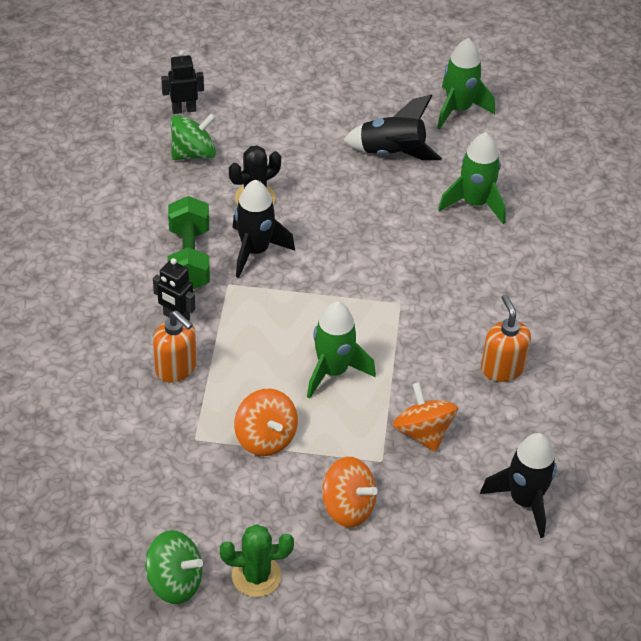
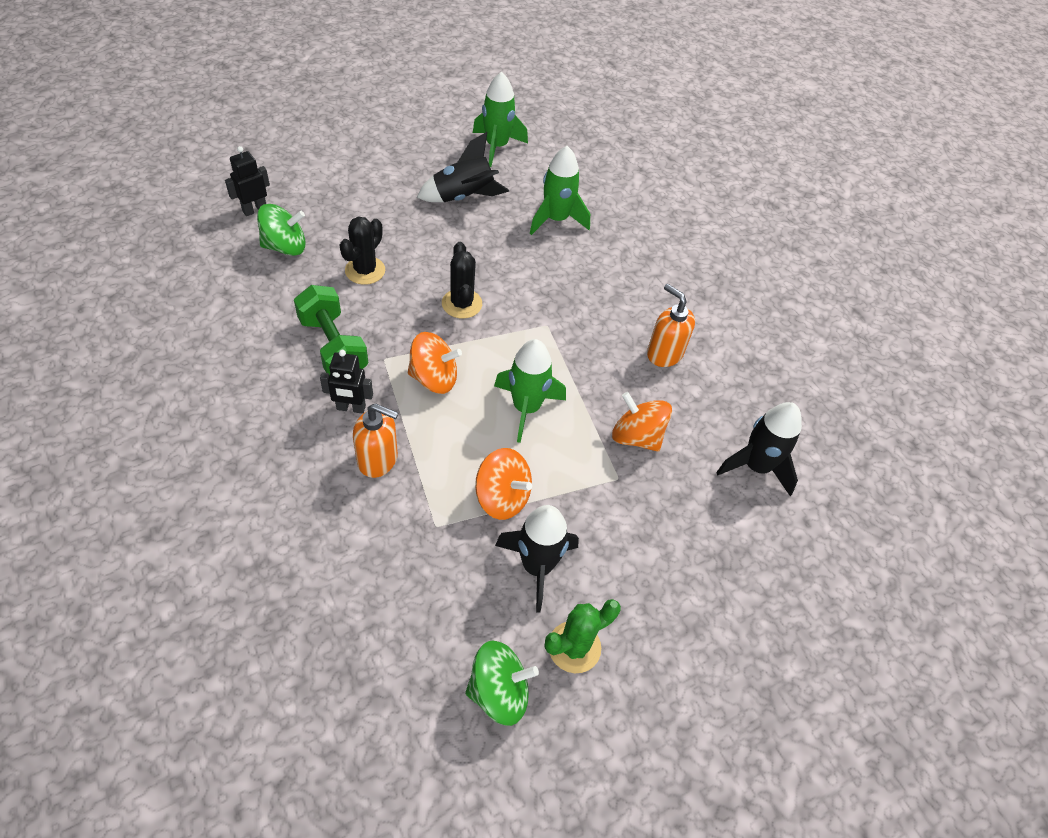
camera: 30 degrees left, 5 degrees up
(193, 153) = (285, 247): green spinning top -> green spinning top turned 45 degrees clockwise
(255, 251) = (392, 319): black rocket -> black rocket (537, 566)
(329, 257) = (462, 304): none -> black cactus
(348, 507) = (616, 536): orange spinning top -> orange spinning top (434, 378)

